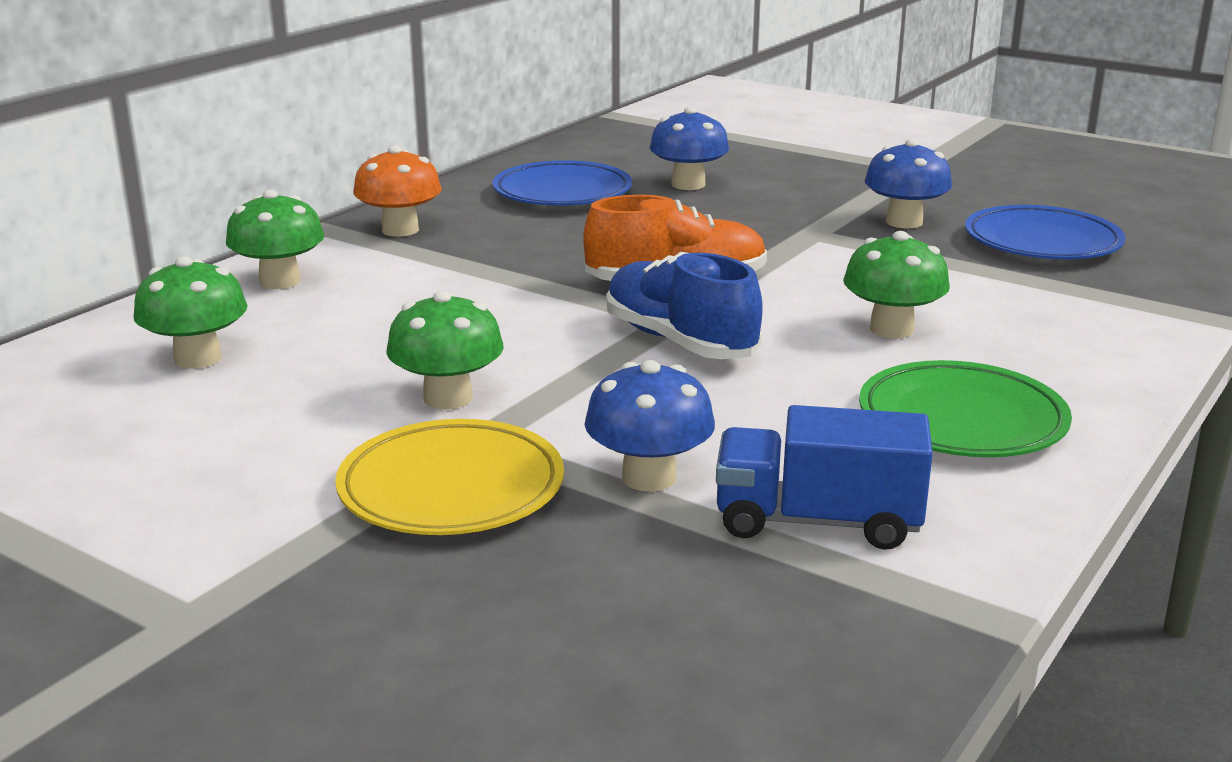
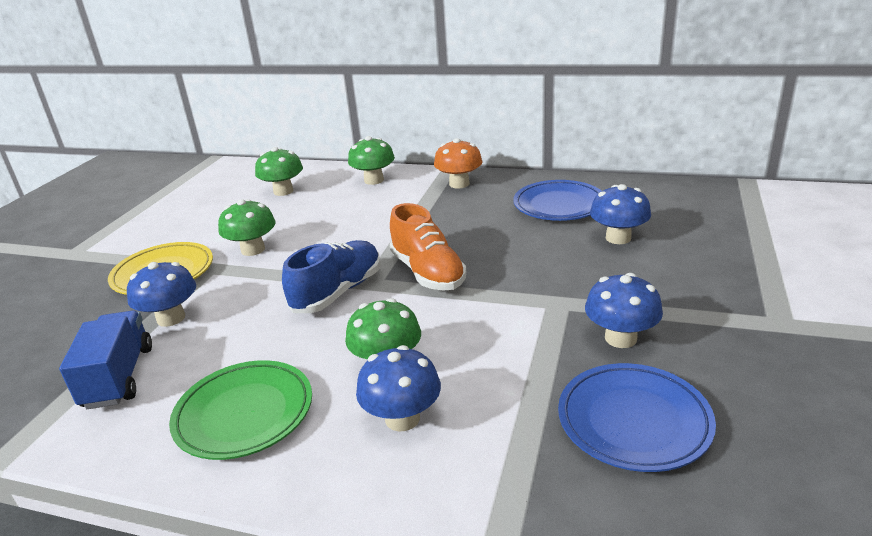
camera: 75 degrees right, 5 degrees up
(1004, 332) = (402, 418): none -> blue mushroom

